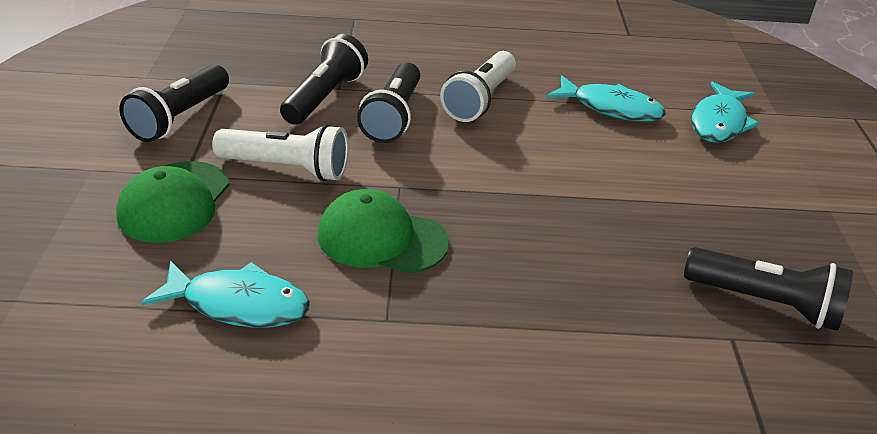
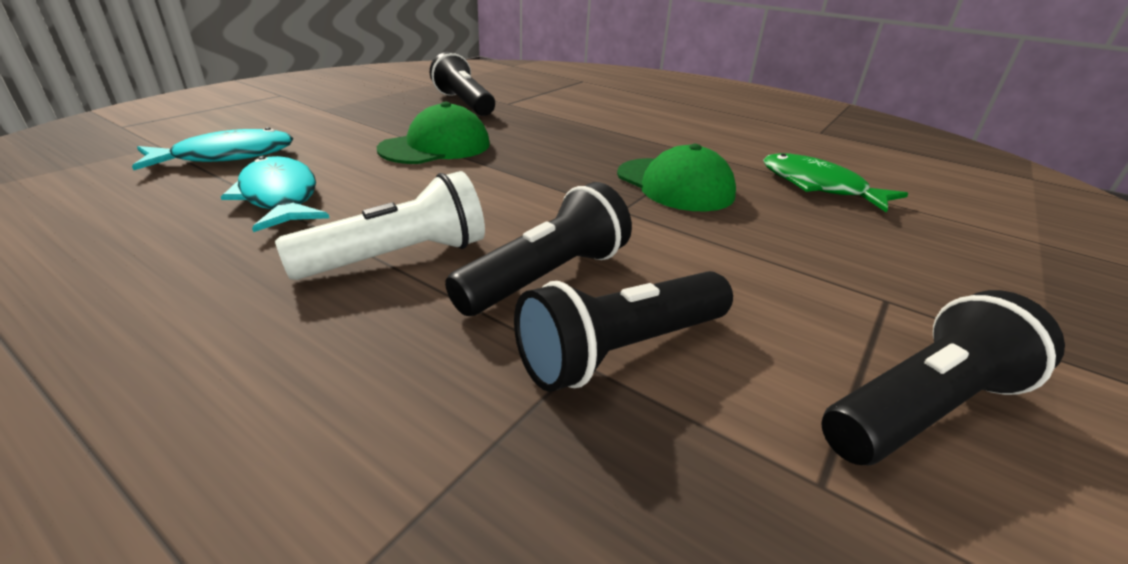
camera: 145 degrees left, 5 degrees down
(174, 202) = (895, 272): green cap -> green cap (436, 147)
(239, 304) = (818, 186): turquoise fish -> green fish
(287, 168) = (740, 263): white flashlight -> none

